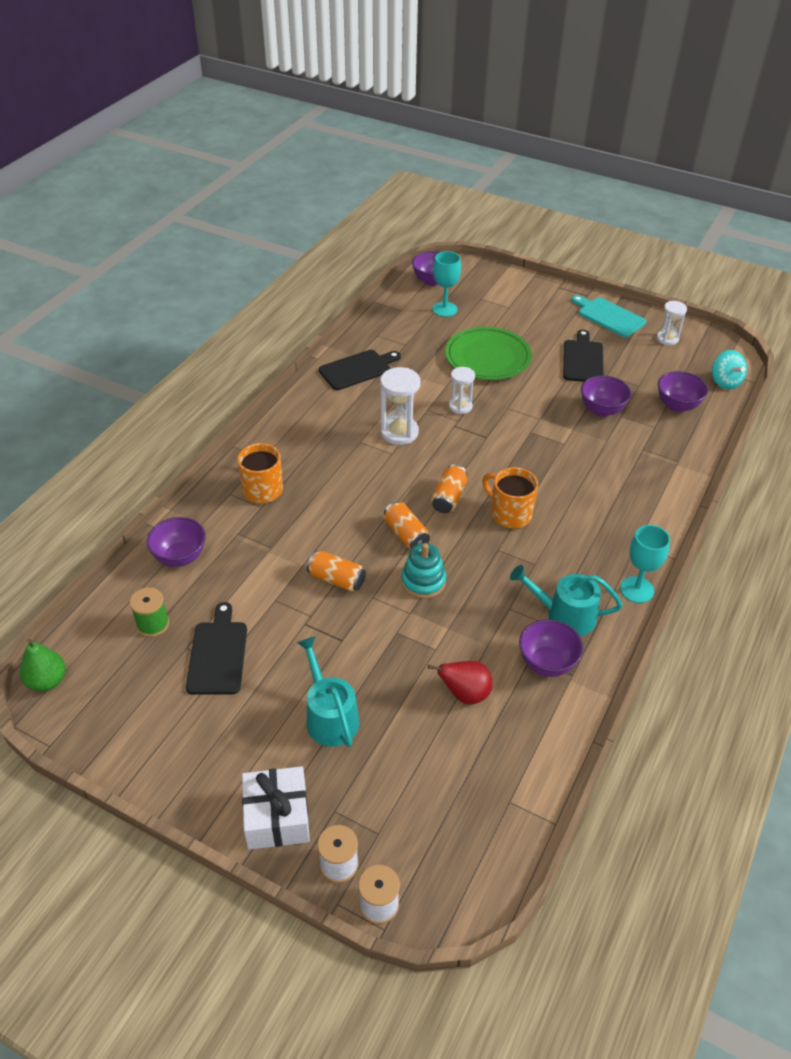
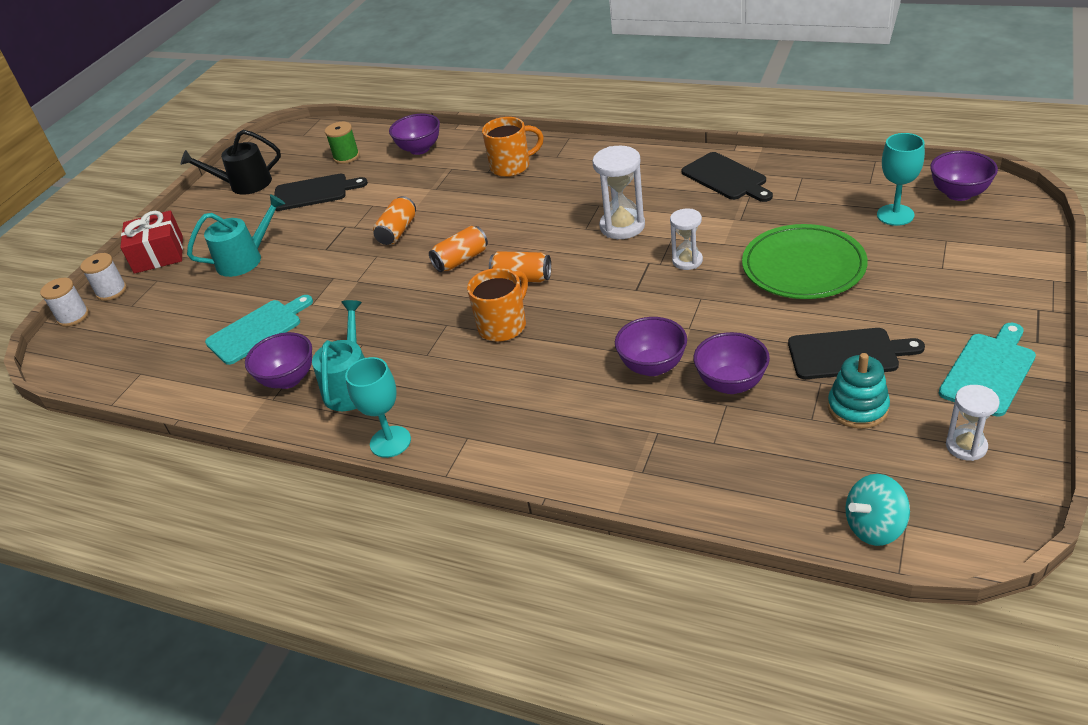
camera: 90 degrees right, 5 degrees down
(47, 681) = (295, 131): green pear -> none
(154, 730) = (245, 184): none -> black watering can
(277, 817) = (158, 254): white gift -> red gift
(423, 581) = (397, 282): turquoise stacking toy -> turquoise stacking toy (857, 408)
(465, 694) = (257, 330): red pear -> turquoise cutting board
(677, 406) = (777, 466): purple bowl -> purple bowl (652, 366)

